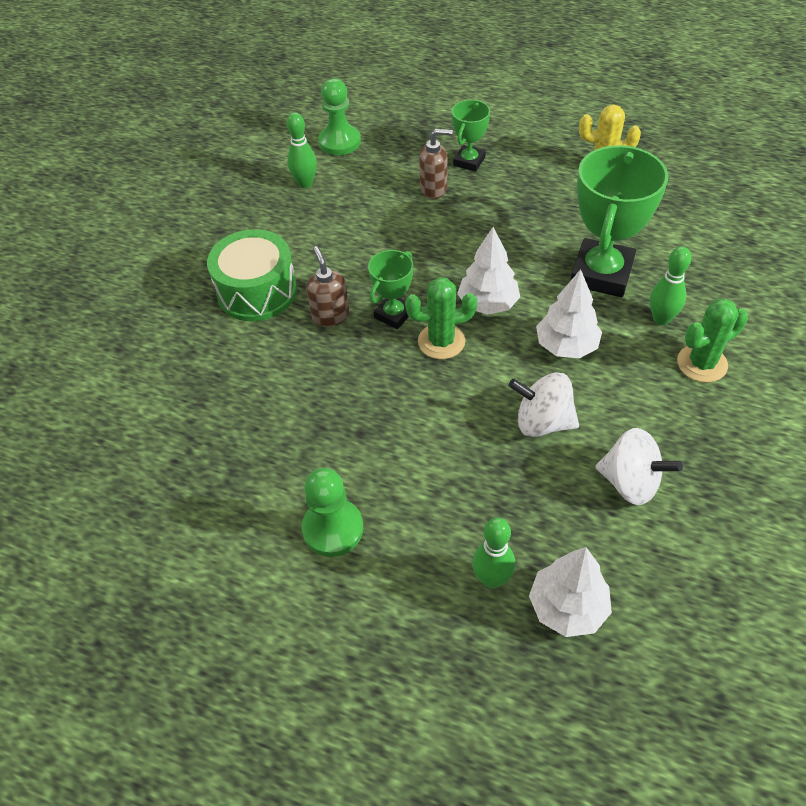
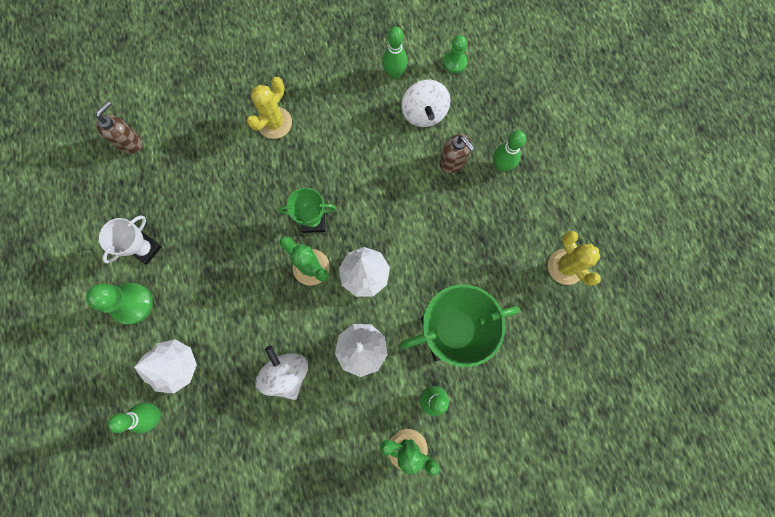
camera: 50 degrees right, 25 degrees up
(257, 291) = (274, 123): green drum -> yellow cactus
(280, 478) = (146, 249): none -> white trophy
(330, 316) = (285, 183): brown soap dispenser -> brown soap dispenser (130, 142)
(340, 142) = (455, 62): green pawn -> green pawn, size x0.63
(469, 161) = (501, 166): green trophy -> green bowling pin
(567, 607) = (162, 469): white tree -> white tree (176, 366)
(630, 482) = (274, 456): white spinning top -> white spinning top (424, 113)

